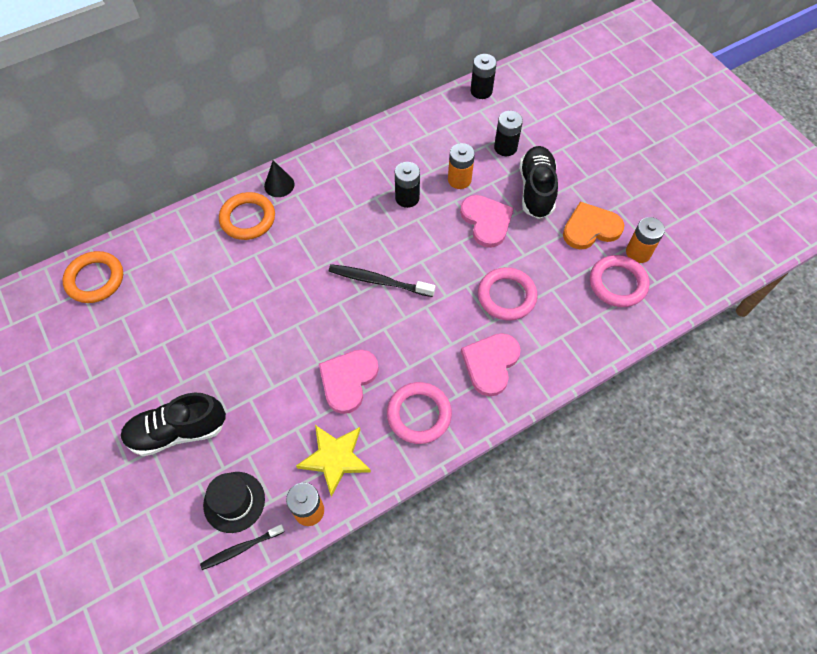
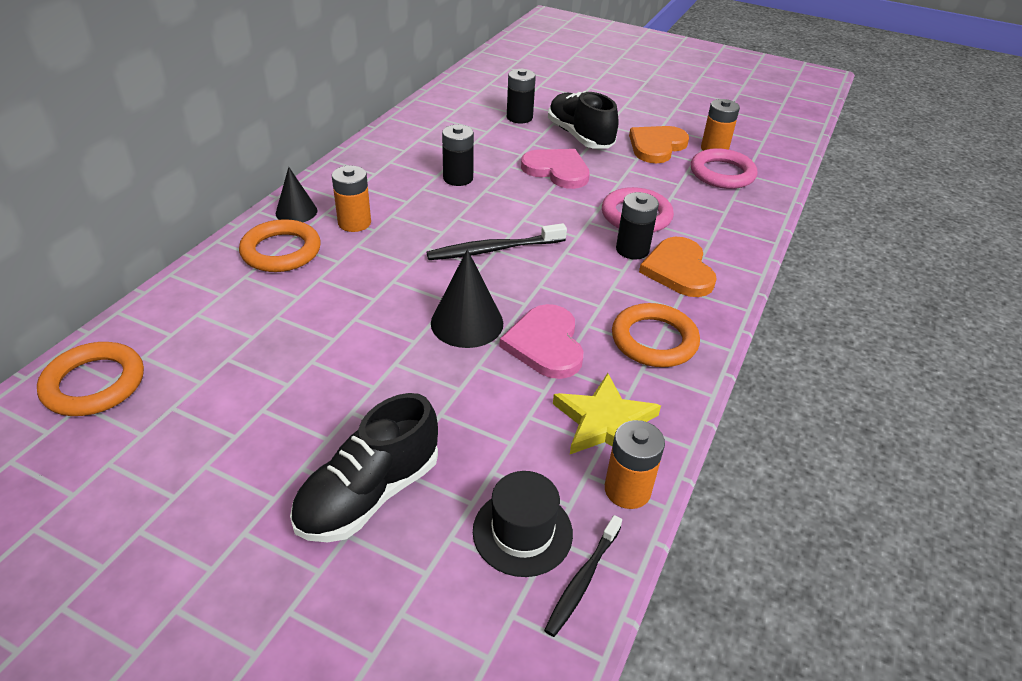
camera: 35 degrees left, 20 degrees down
(314, 337) = (467, 323): none -> black cone
(419, 414) = (654, 340): pink ring -> orange ring
(459, 180) = (498, 150): orange battery -> orange battery (354, 223)
(481, 91) = (455, 88): black battery -> black battery (632, 250)
(490, 363) = (678, 270): pink heart -> orange heart

